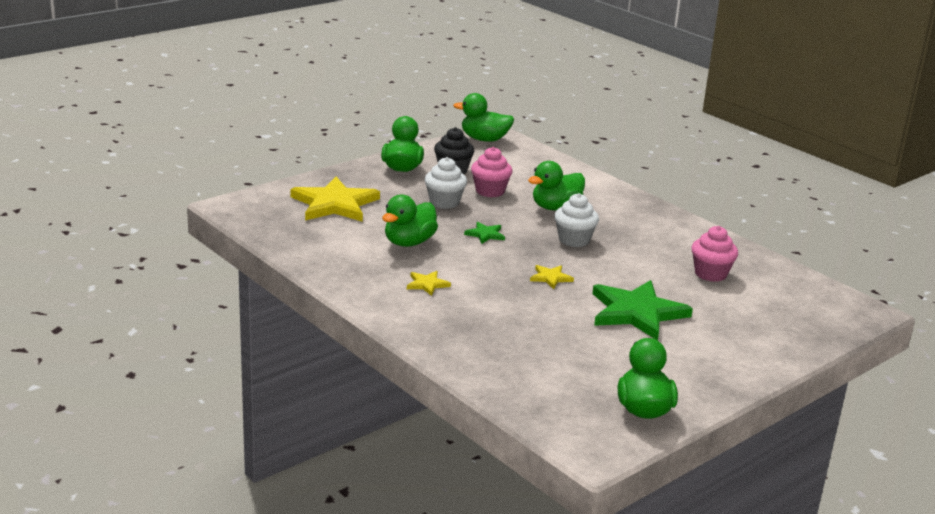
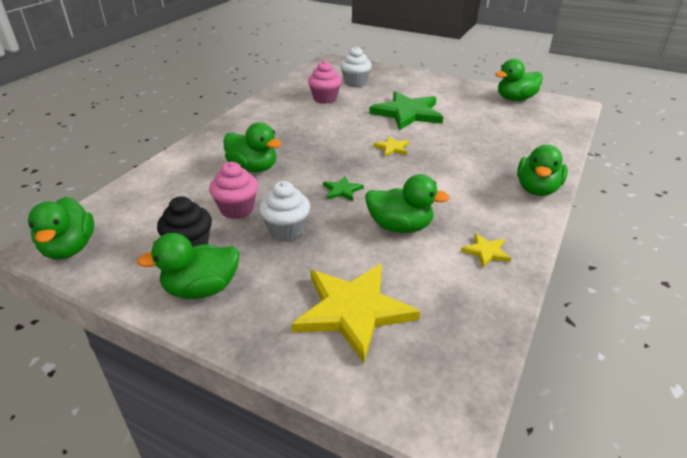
camera: 110 degrees left, 10 degrees up
(407, 323) = (537, 189): none -> green duck
(427, 284) = (466, 196): yellow star -> yellow star (486, 251)
(574, 240) = (315, 149): white cupcake -> white cupcake (355, 82)

